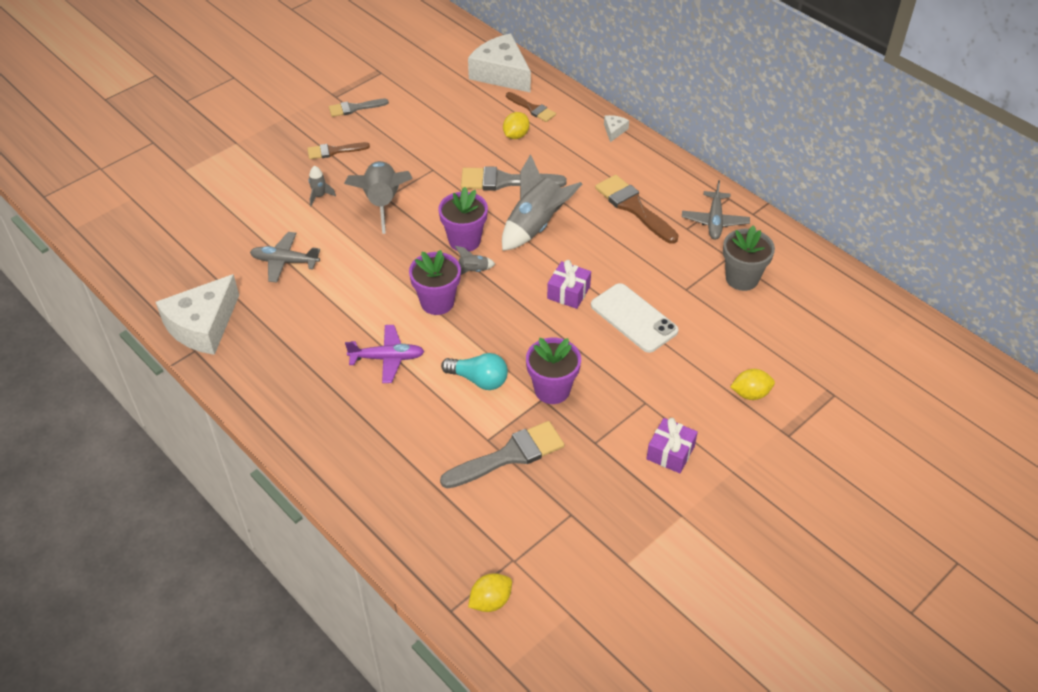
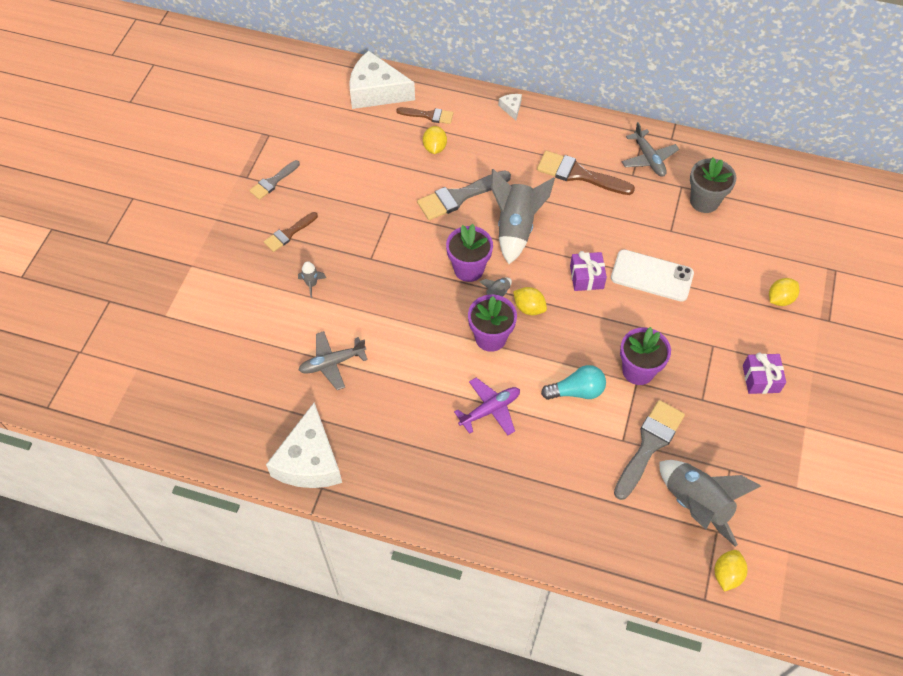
camera: 30 degrees left, 10 degrees up
(382, 203) = (372, 265): grey rocket -> grey rocket (696, 504)
(492, 294) = (529, 308): none -> yellow lemon

